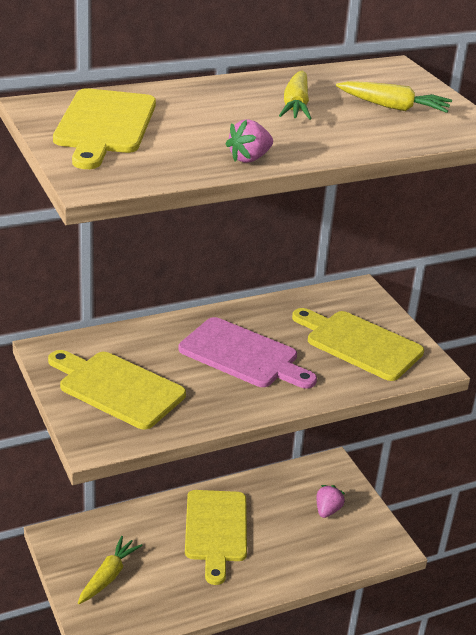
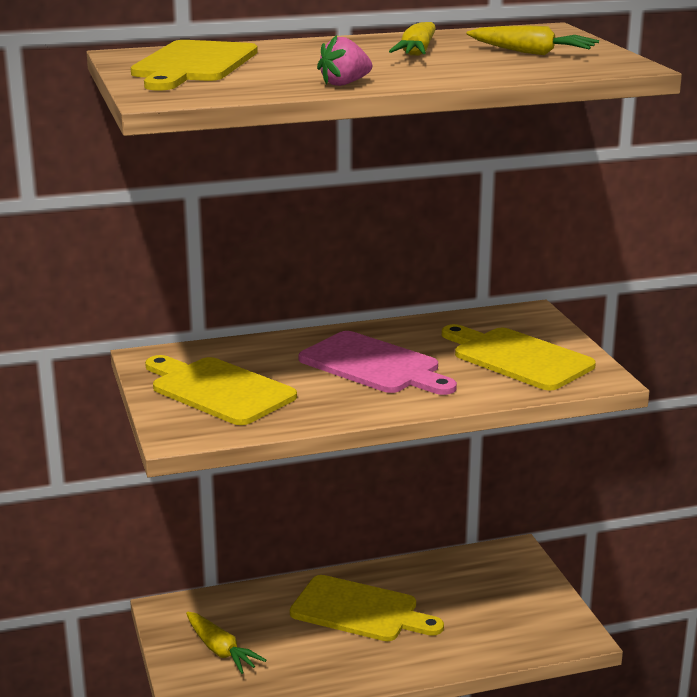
camera: 10 degrees right, 10 degrees down
(108, 576) = (221, 650): yellow carrot -> yellow carrot turned 105 degrees clockwise
(216, 530) = (359, 610): yellow cutting board -> yellow cutting board turned 75 degrees counterclockwise
(327, 510) = (502, 596): pink strawberry -> none

